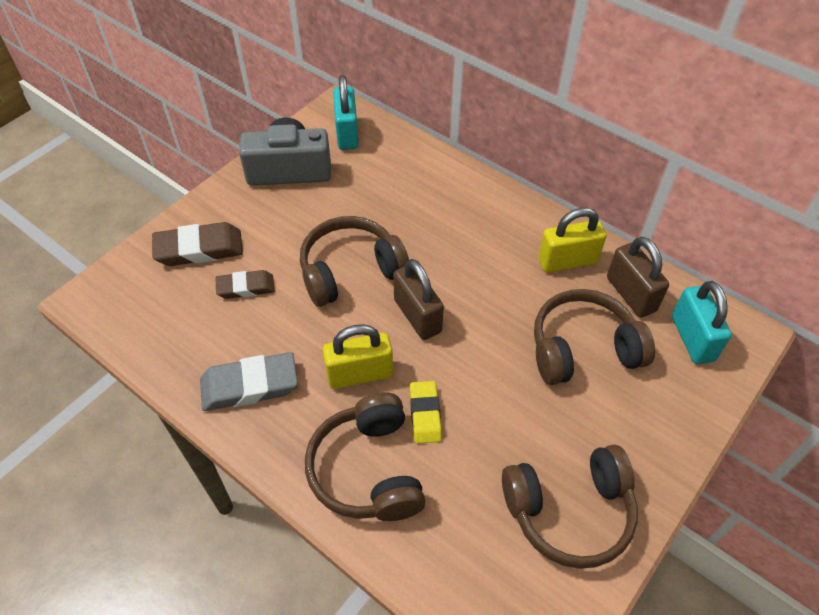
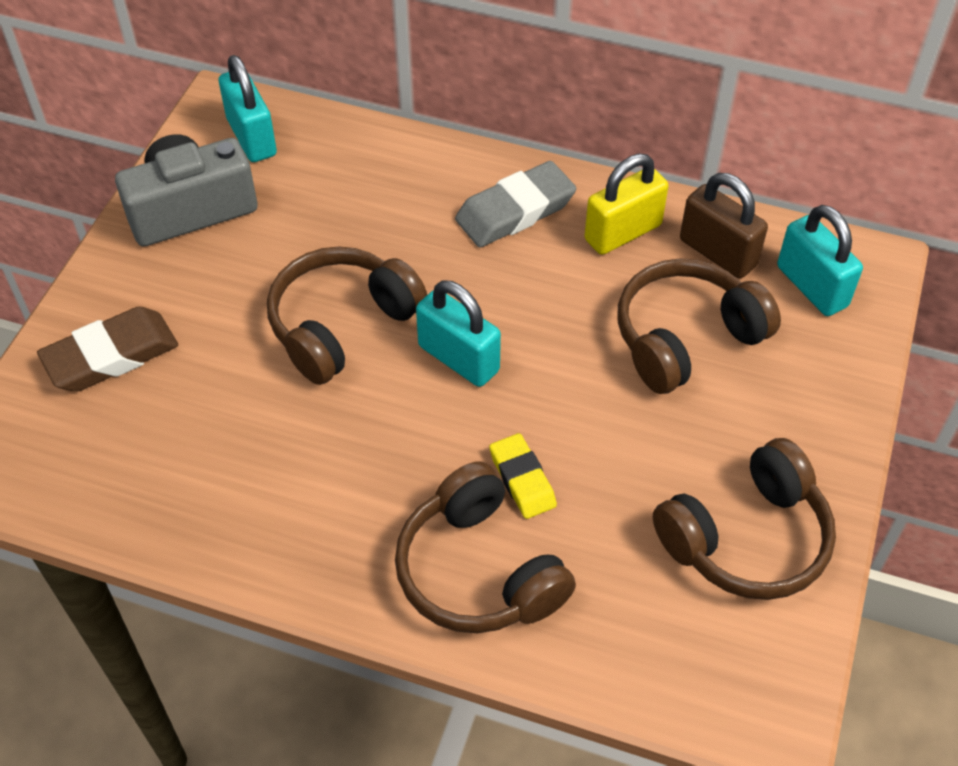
camera: 20 degrees left, 0 degrees up
(246, 287) = (204, 389): brown eraser -> none
(249, 386) = (272, 516): grey eraser -> grey eraser (515, 211)
(360, 374) = (415, 456): yellow padlock -> none
(417, 316) = (458, 358): brown padlock -> turquoise padlock

